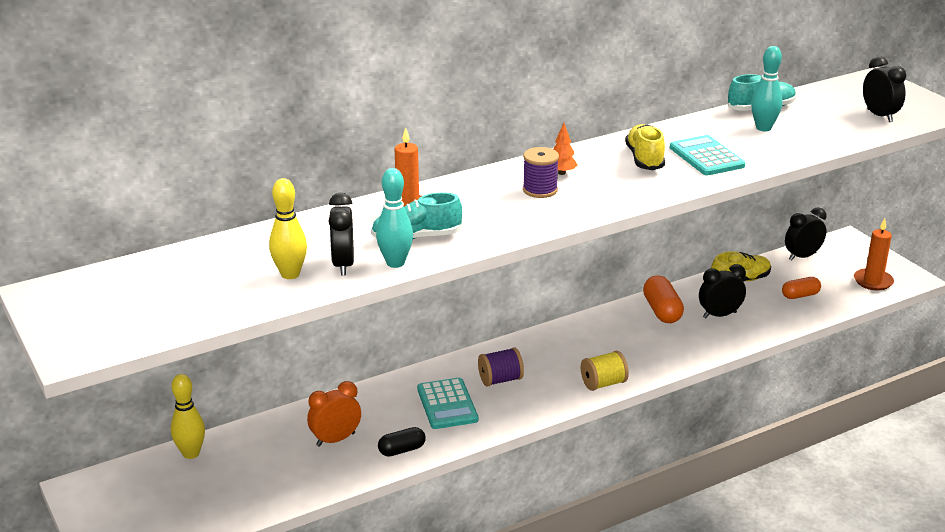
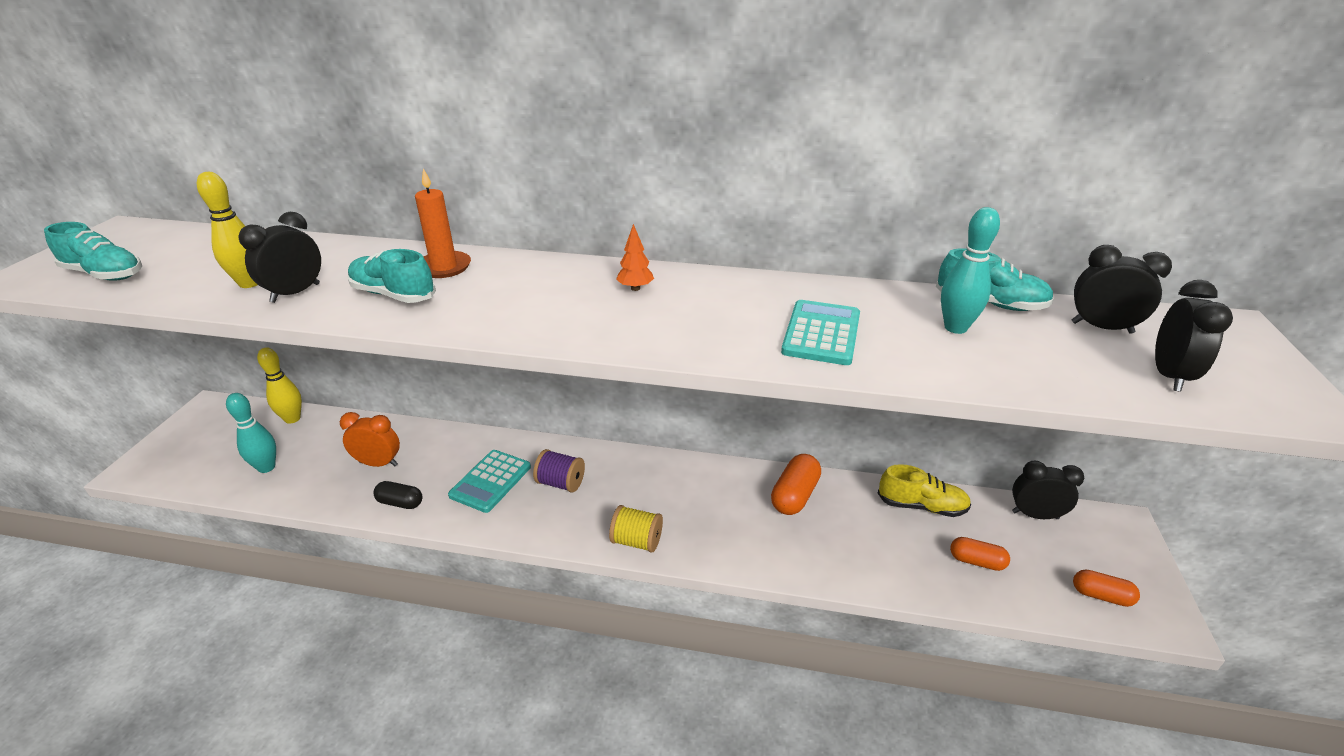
camera: 40 degrees right, 5 degrees up
(147, 319) = (104, 274): none -> turquoise shoe
(395, 263) = (328, 310): turquoise bowling pin -> turquoise bowling pin (266, 467)
(540, 190) = (582, 296): purple spool -> none
(644, 159) = (745, 308): yellow shoe -> none
(719, 315) = (850, 533): black clock -> black clock (1101, 327)
(873, 281) = (1101, 595): orange candle -> orange capsule

